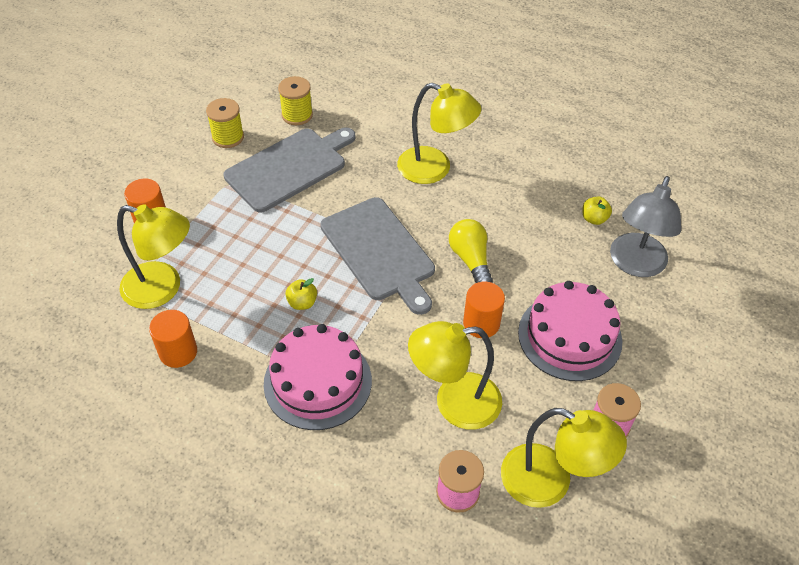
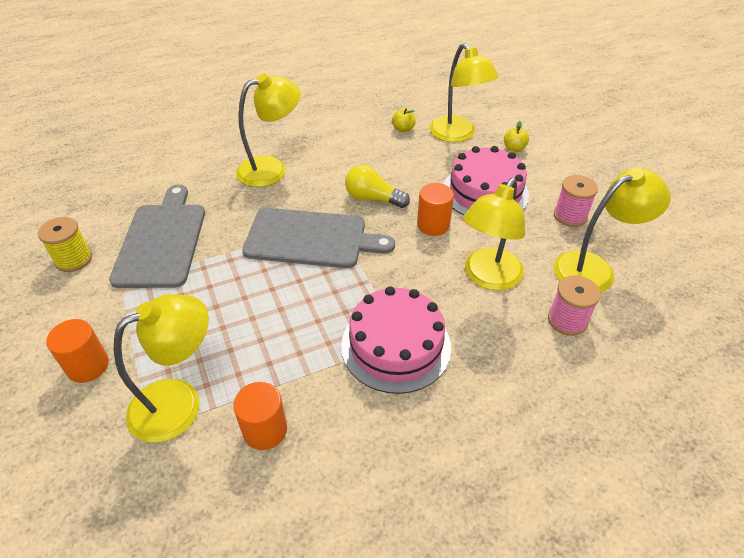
camera: 50 degrees left, 5 degrees down
(297, 115) = (115, 206): yellow spool -> none
(302, 303) = (307, 311): yellow apple -> yellow apple (514, 148)
(635, 264) = (457, 135): grey lamp -> yellow lamp

